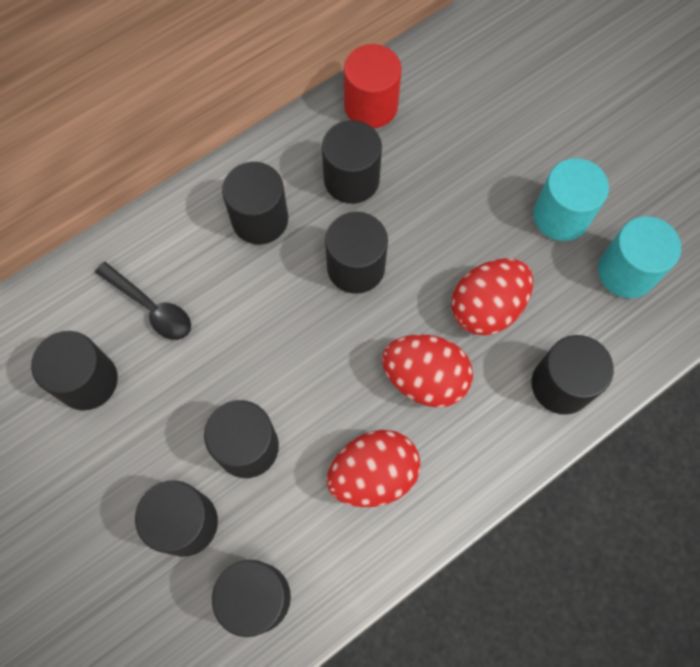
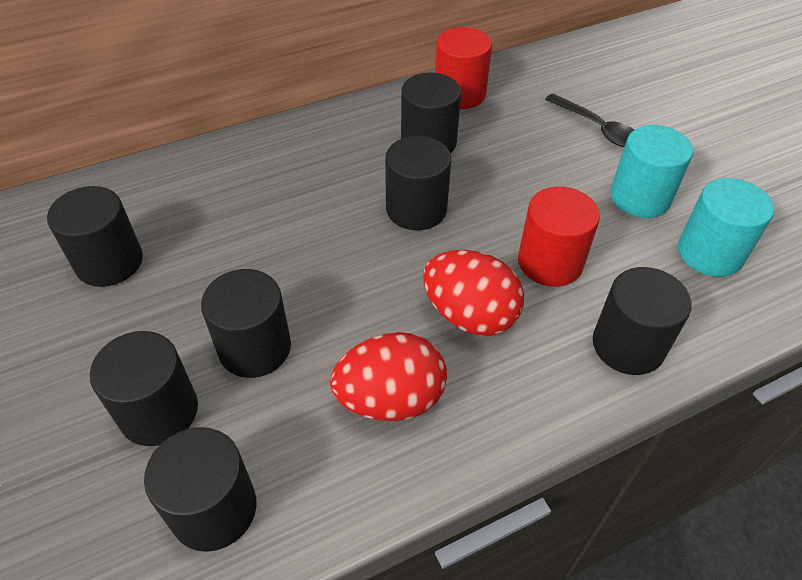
camera: 10 degrees right, 20 degrees down
(151, 307) = (198, 212): black spoon -> black spoon (597, 128)
(260, 219) = (330, 160): black cylinder -> none
(486, 308) = (550, 262): red egg -> red cylinder

